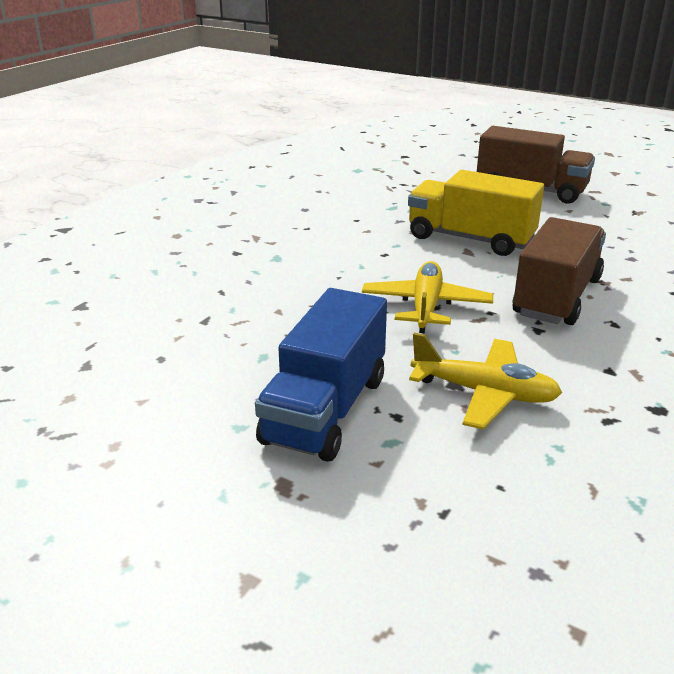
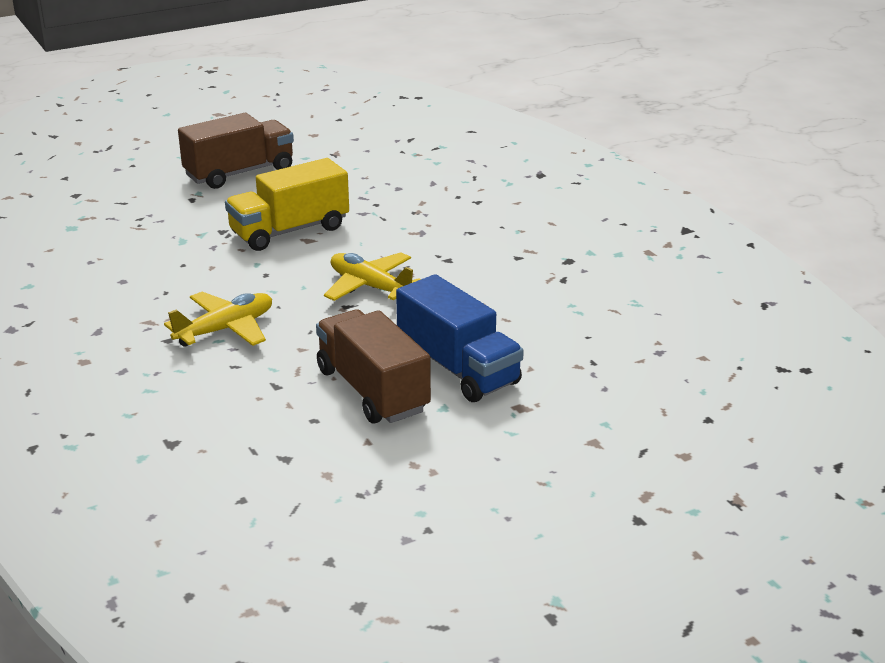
camera: 60 degrees left, 0 degrees up
(484, 393) = (498, 306): yellow plane -> yellow plane (225, 329)
(556, 297) = (416, 236): brown truck -> brown truck (372, 390)

